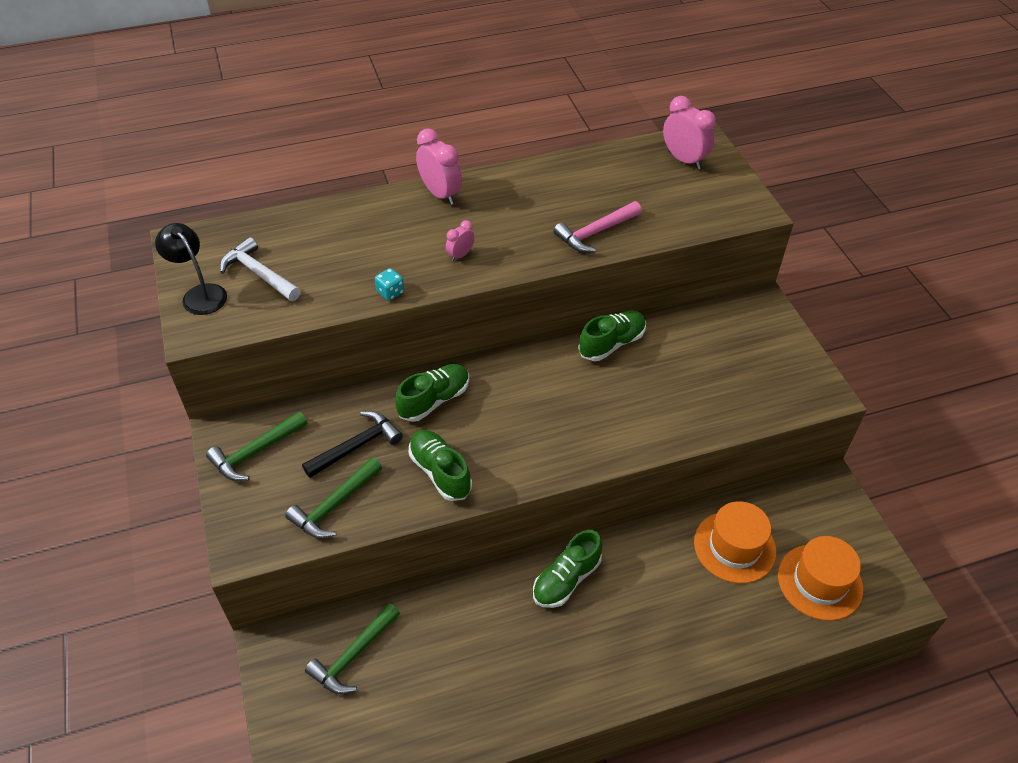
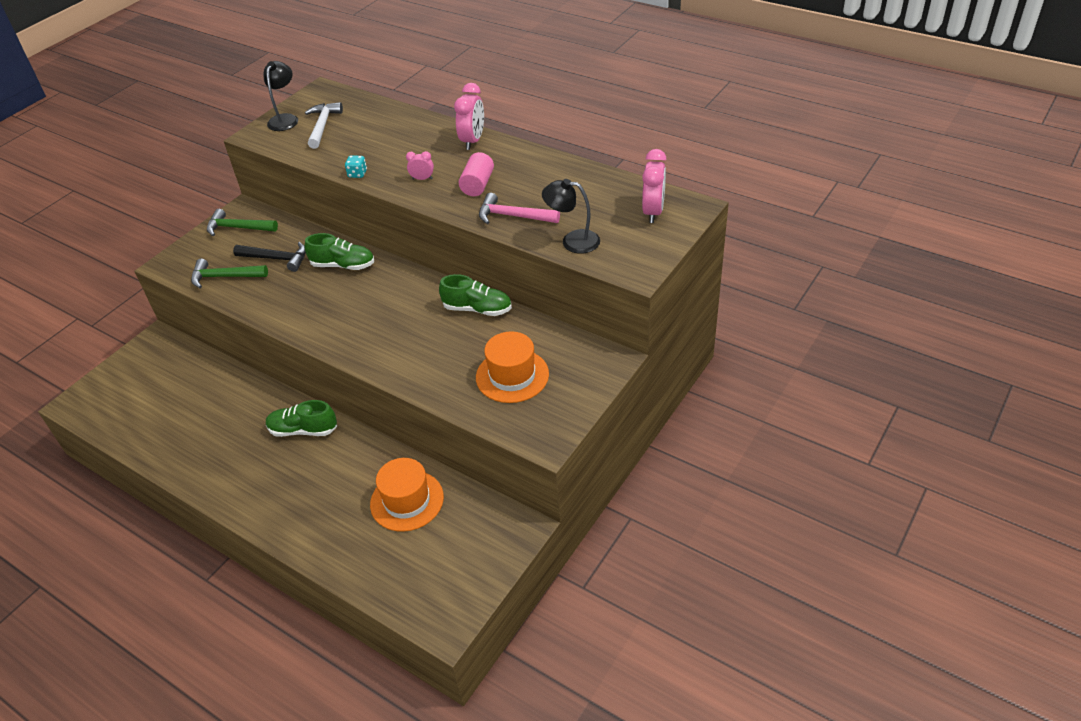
camera: 55 degrees right, 5 degrees down
(353, 656) = (174, 373): green hammer -> none
(440, 472) = (286, 300): green shoe -> none
(518, 228) = (477, 185): none -> pink cylinder
(673, 220) = (572, 241): none -> black lamp
(819, 582) = (416, 566): orange hat -> orange hat (512, 376)

